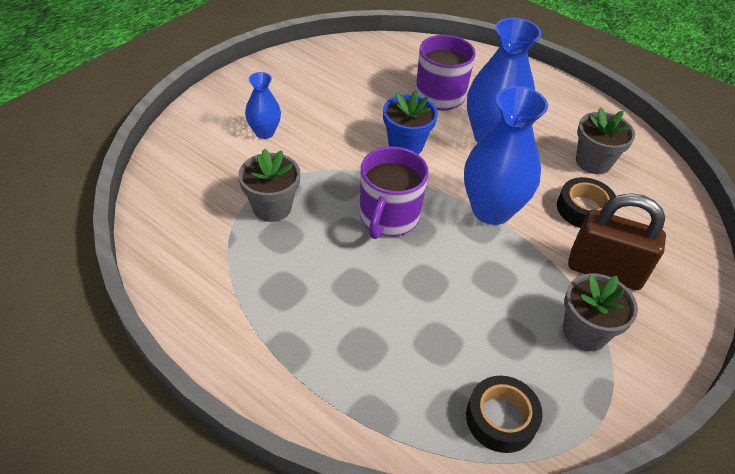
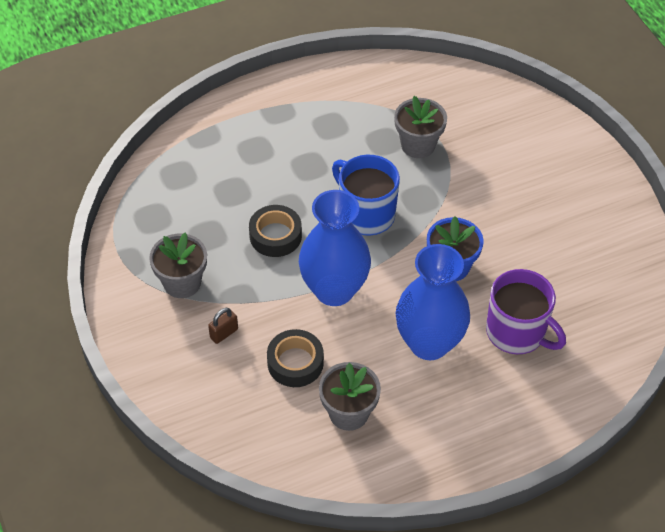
camera: 120 degrees right, 5 degrees up
(264, 132) = (518, 169): blue vase -> none
(388, 217) = (365, 214): purple mug -> blue mug
(501, 418) = (157, 197): black tape -> black tape (275, 236)
(604, 270) = (224, 333): brown padlock -> brown padlock, size x0.42

